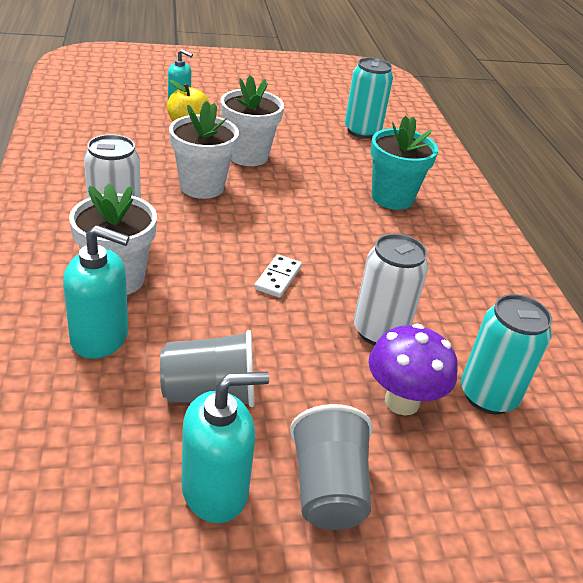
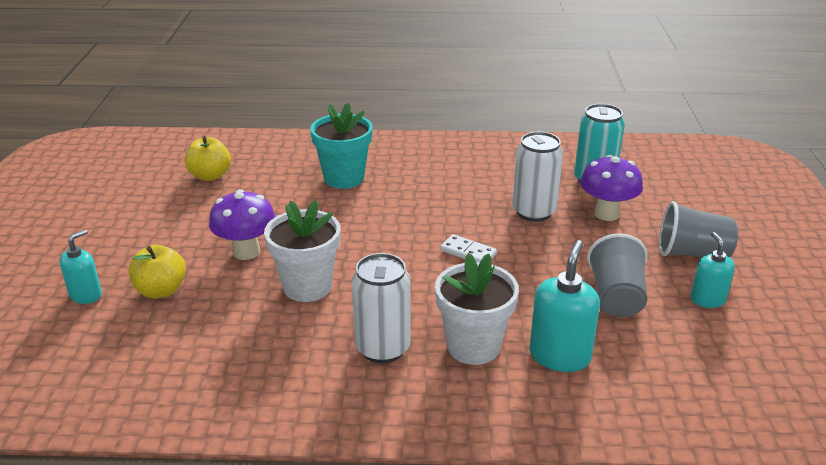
camera: 75 degrees left, 5 degrees down
(215, 490) = (707, 299): turquoise soap dispenser -> turquoise soap dispenser, size x0.63
(248, 156) = (246, 252): white flower pot -> purple mushroom
(362, 131) = (210, 176): turquoise can -> yellow apple

